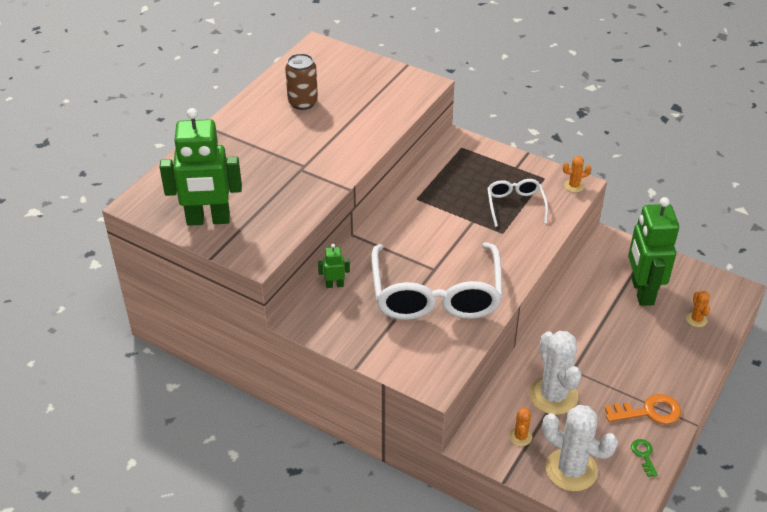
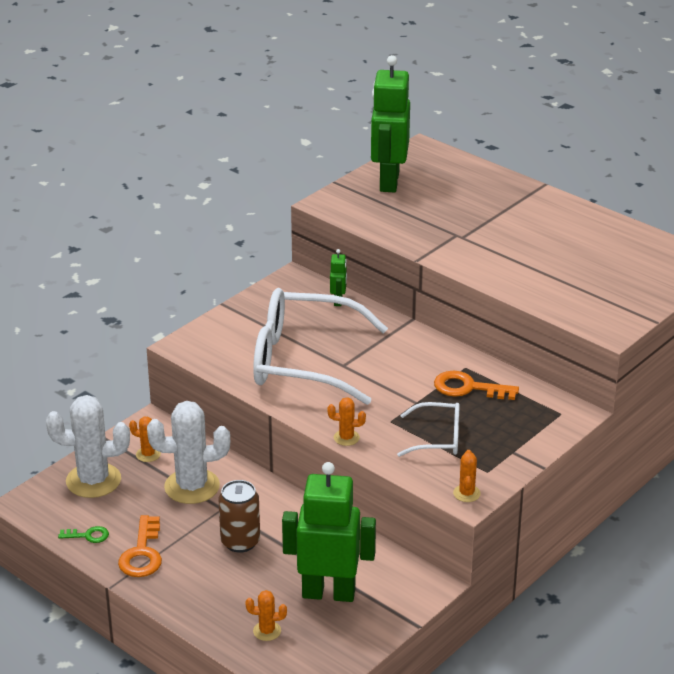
camera: 100 degrees right, 10 degrees down
(303, 102) = (580, 243): brown can -> brown can (240, 542)
(444, 195) = (468, 388): none -> orange key
(534, 255) = (346, 438): none -> orange cactus
(571, 470) = (93, 480): white cactus -> white cactus turned 45 degrees clockwise

